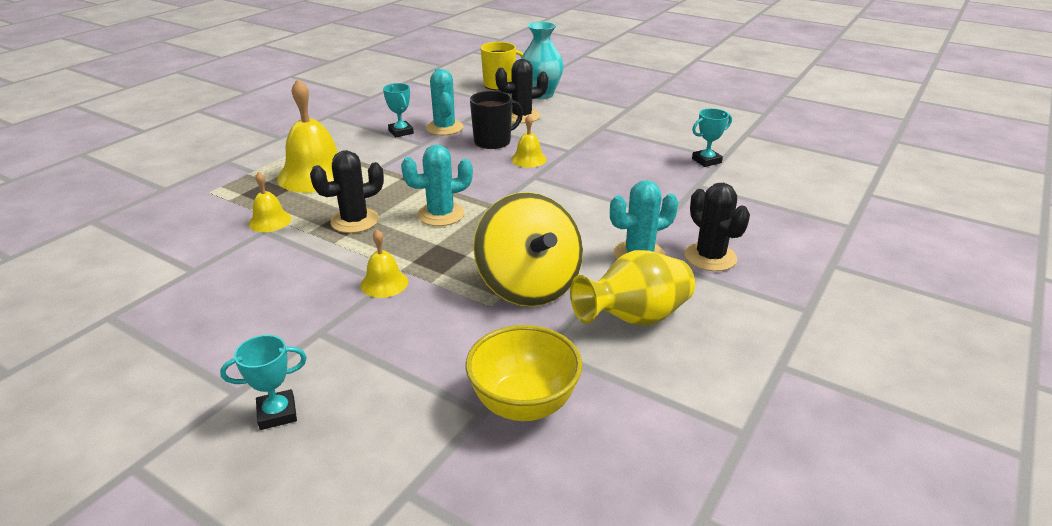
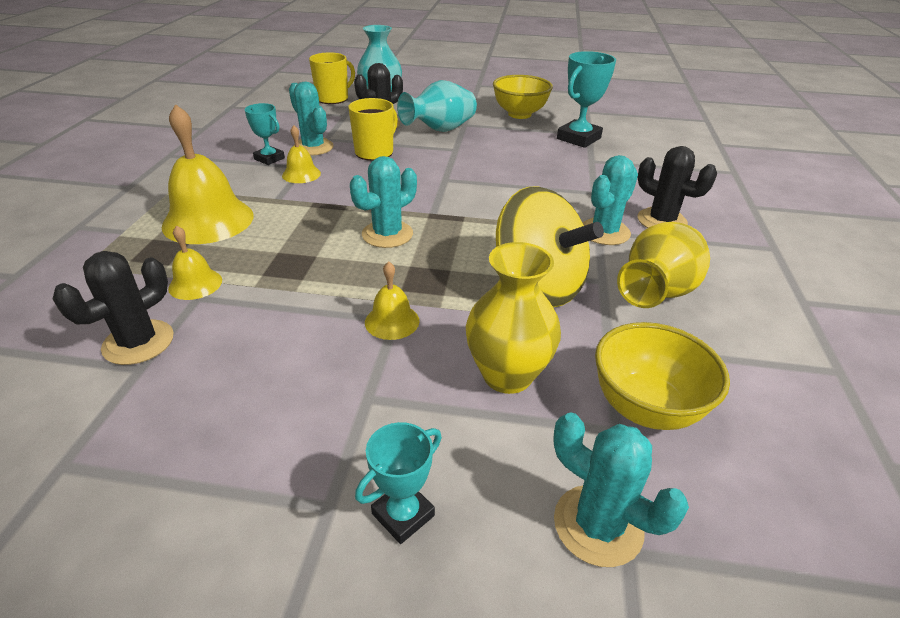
camera: 25 degrees left, 5 degrees up
(355, 221) = (299, 261): black cactus -> black cactus (138, 342)
(402, 468) = (598, 525): none -> turquoise cactus
(435, 347) = (507, 375): none -> yellow vase
(493, 141) = (375, 152): black mug -> yellow mug
(528, 159) = (424, 163): yellow bell -> yellow bell (301, 174)
(572, 130) = (440, 130): none -> turquoise vase
(667, 126) = (519, 114): none -> yellow bowl
(706, 161) = (578, 138): turquoise trophy -> turquoise trophy, size x1.66

